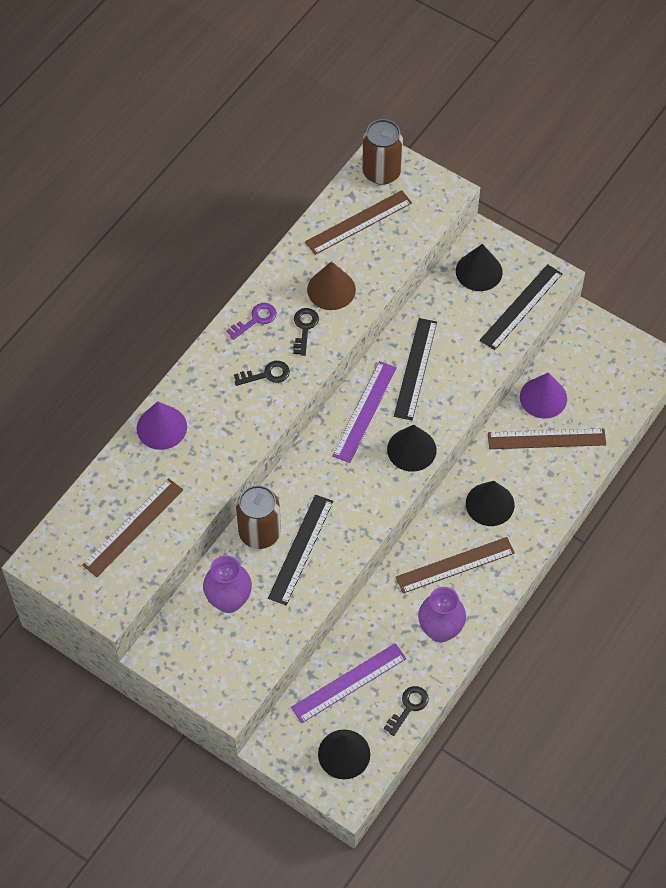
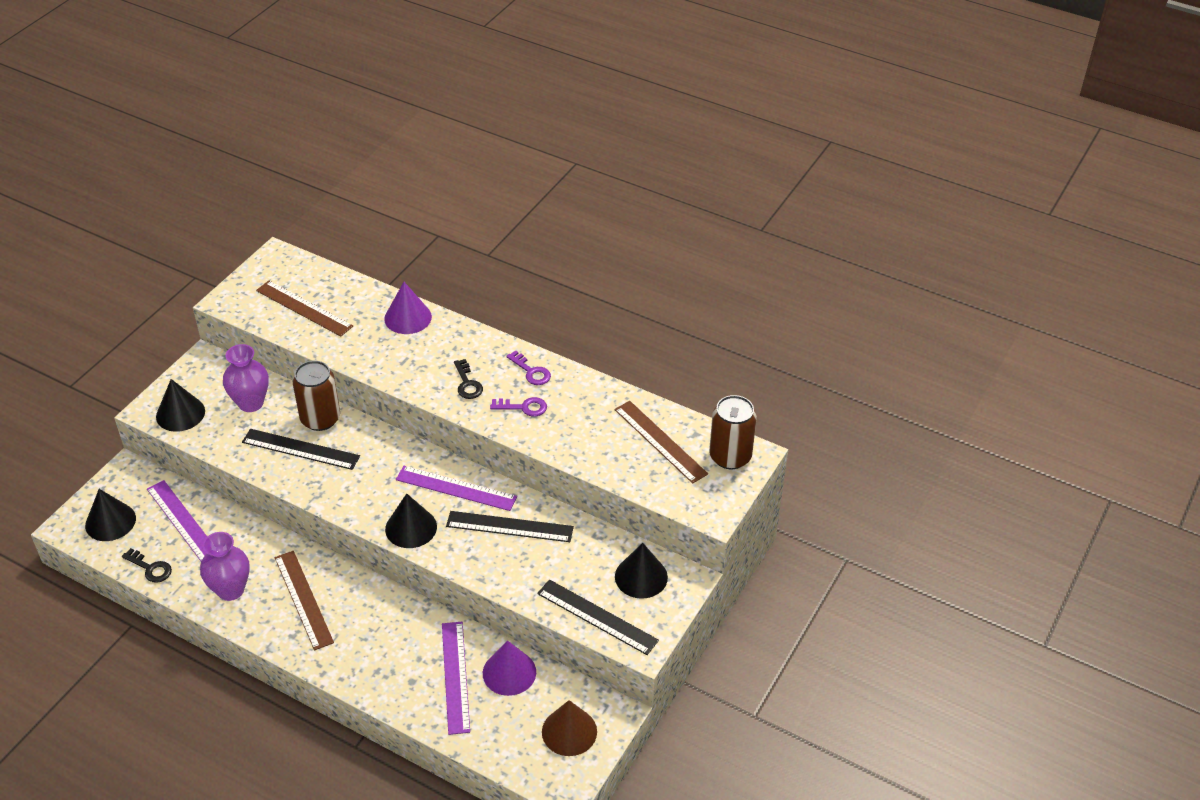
camera: 85 degrees right, 15 degrees down
(304, 328) = (523, 407): black key -> purple key
(331, 289) = (572, 424): brown cone -> brown cone (569, 731)
(490, 504) = (374, 627): black cone -> black cone (180, 413)
(546, 439) = (455, 676): brown ruler -> purple ruler

